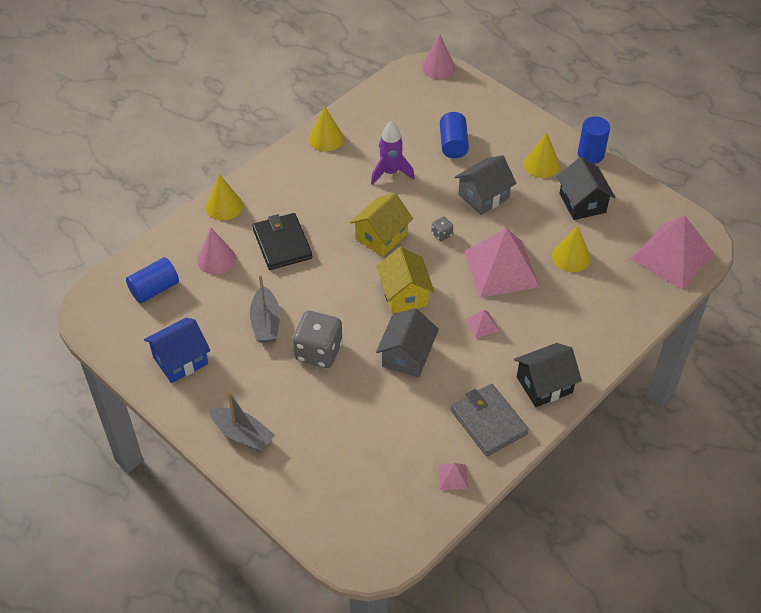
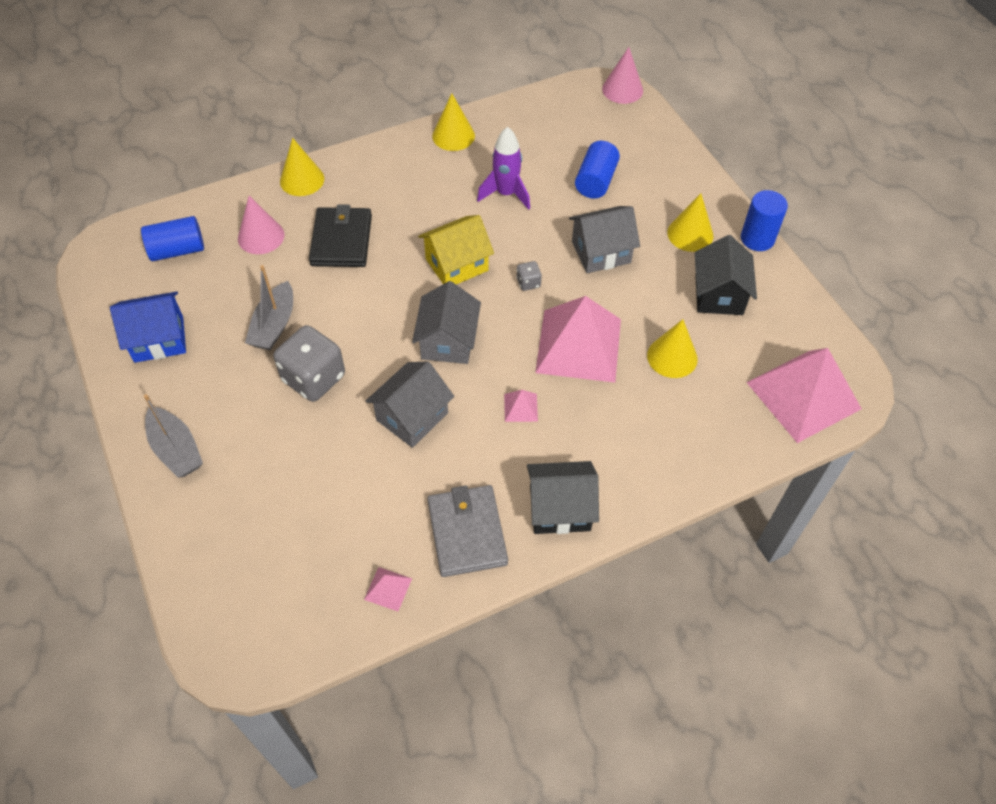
camera: 20 degrees right, 5 degrees up
(404, 294) = (448, 341): yellow house -> grey house

